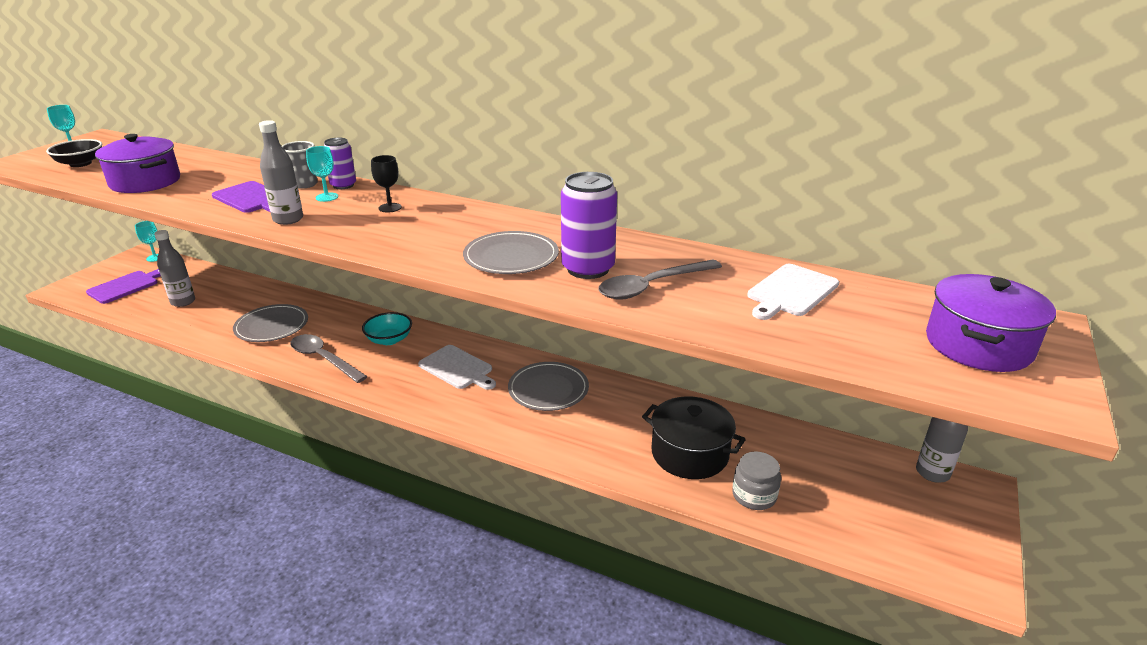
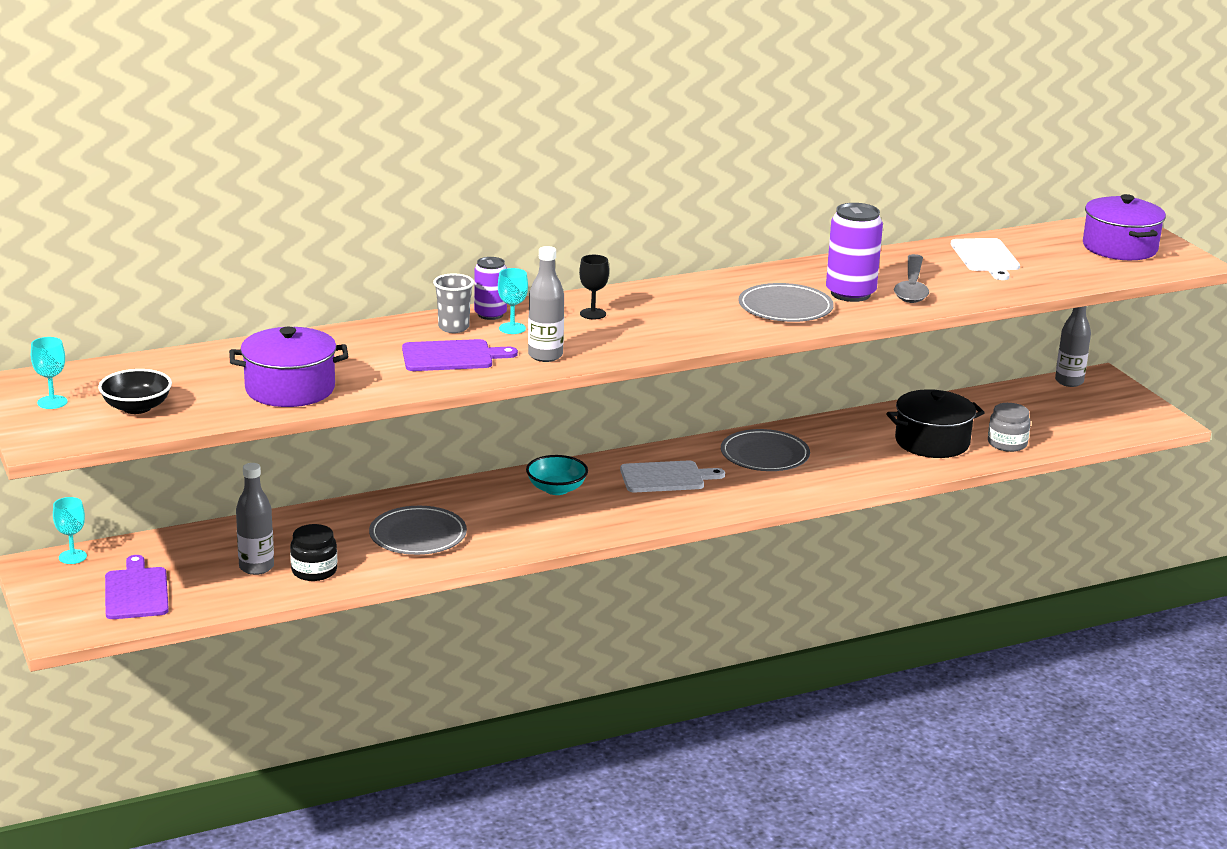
camera: 50 degrees left, 5 degrees down
(193, 318) = (314, 571): none -> black jar
(323, 359) = (540, 529): grey spoon -> none

